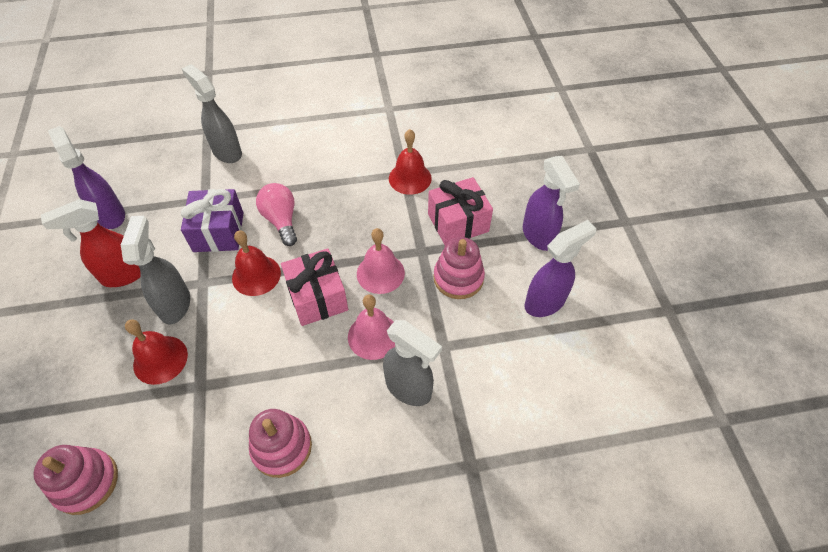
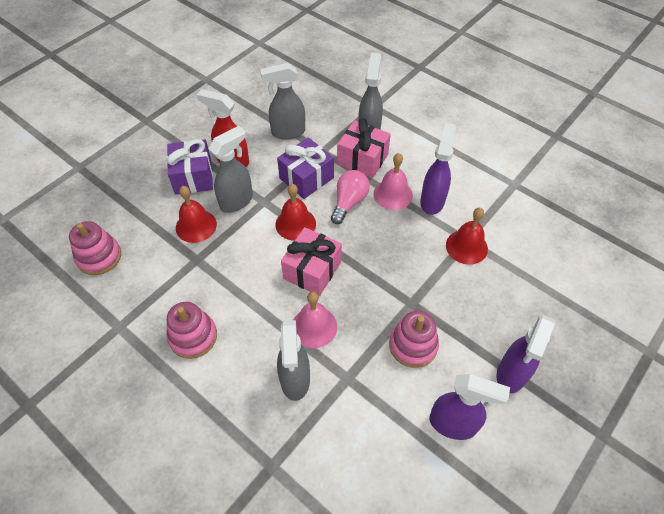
camera: 50 degrees right, 0 degrees up
(99, 322) = (193, 177): none -> purple gift
(110, 215) = (264, 119): purple spray bottle -> purple spray bottle (432, 201)
(150, 209) = (287, 132): none -> grey spray bottle
(380, 273) = (367, 292): pink bell -> pink bell (393, 194)
(458, 223) = (461, 308): pink gift -> pink gift (362, 159)

